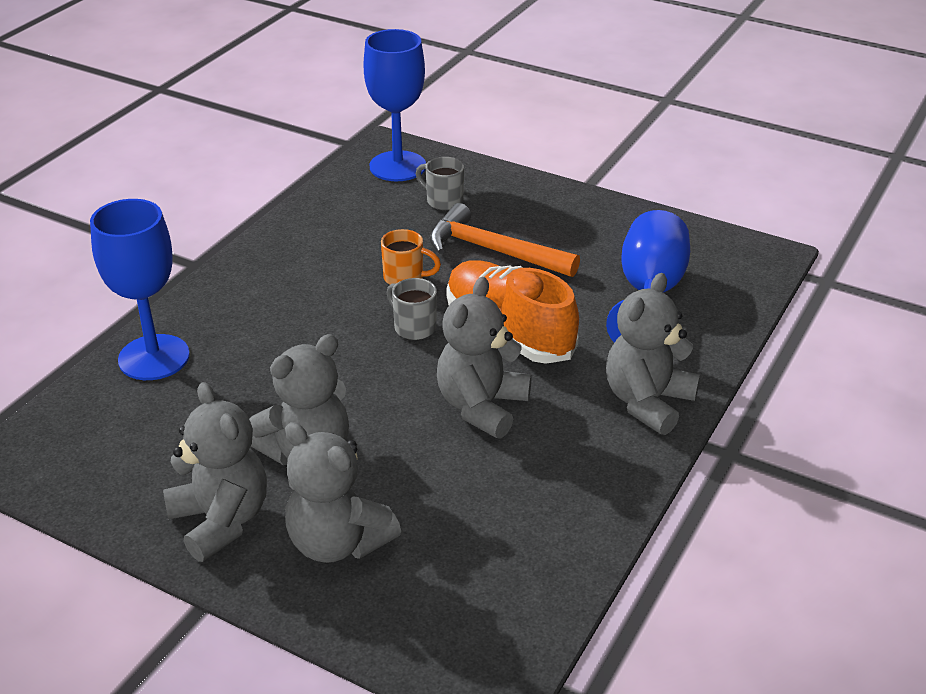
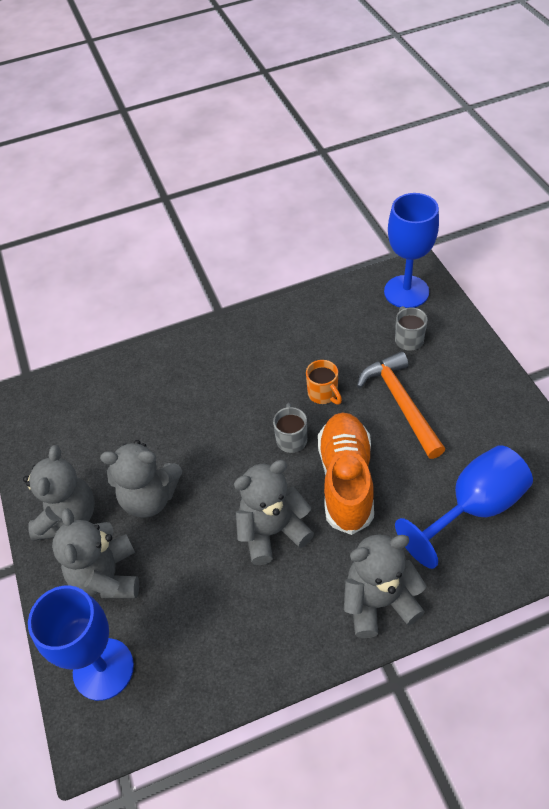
camera: 45 degrees right, 15 degrees up
(154, 357) = (136, 374): blue goblet -> blue goblet (103, 669)

